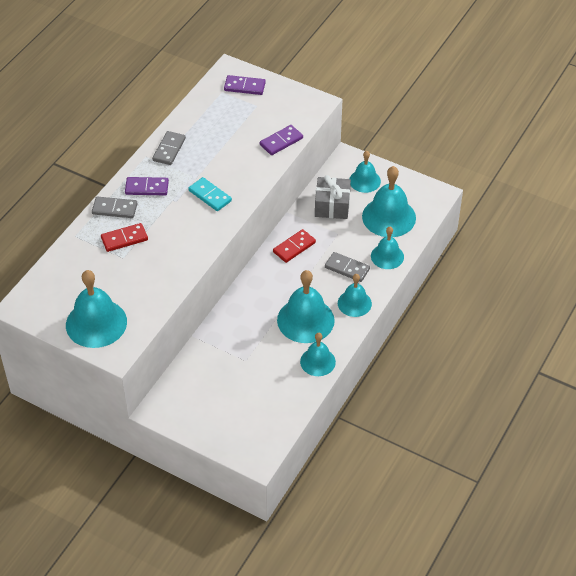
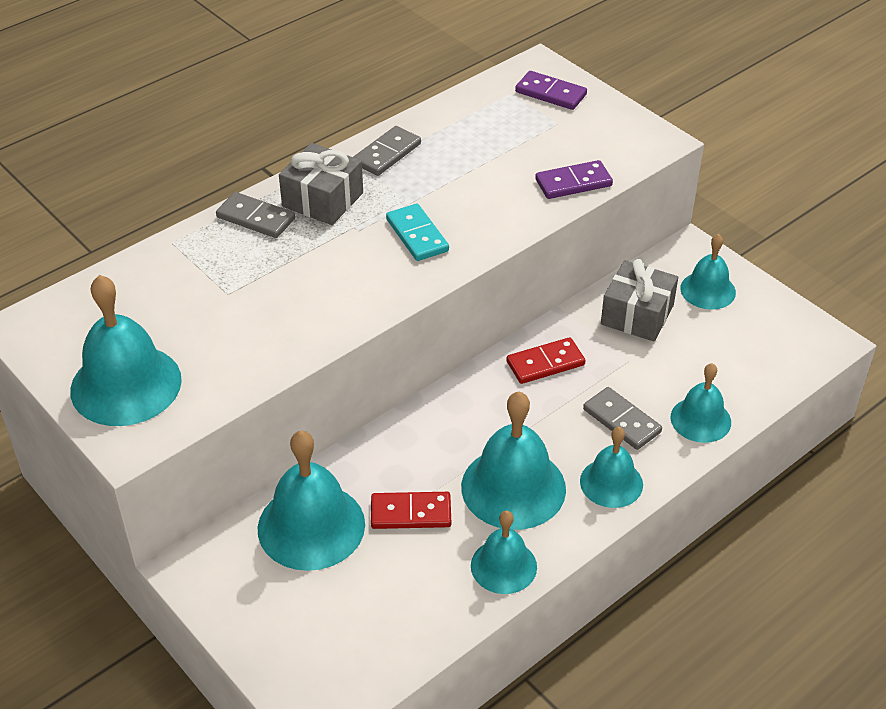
camera: 20 degrees right, 5 degrees down
(124, 239) = (245, 266): red domino -> red domino (411, 513)
(147, 188) = (322, 200): purple domino -> grey gift
(389, 217) = (728, 356): turquoise bell -> turquoise bell (311, 526)

